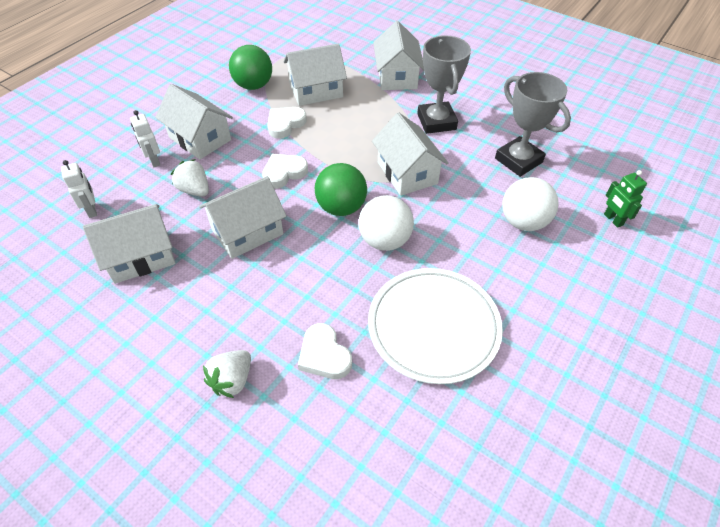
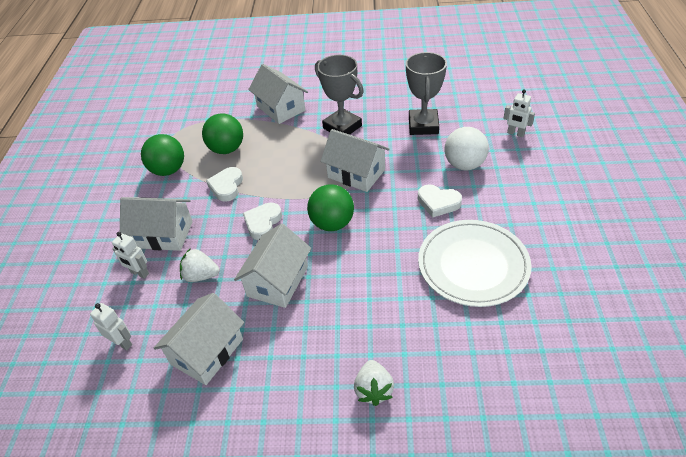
camera: 30 degrees left, 5 degrees down
(316, 91) = (227, 149): white house -> green ball
(324, 355) = (421, 330): white heart -> white heart (438, 203)
(384, 240) = (386, 228): white ball -> none
(518, 160) = (423, 126): grey trophy -> grey trophy turned 75 degrees clockwise
(613, 220) = (515, 133): green robot -> white robot

